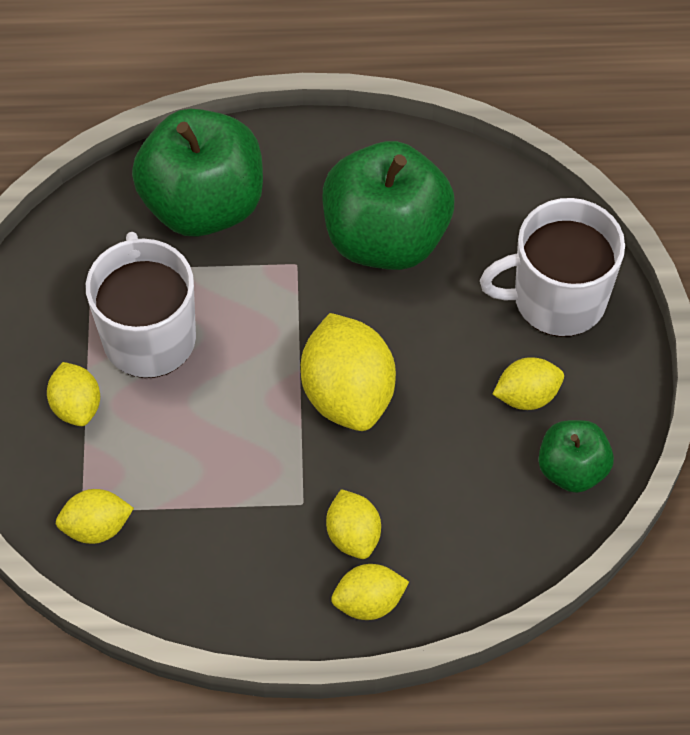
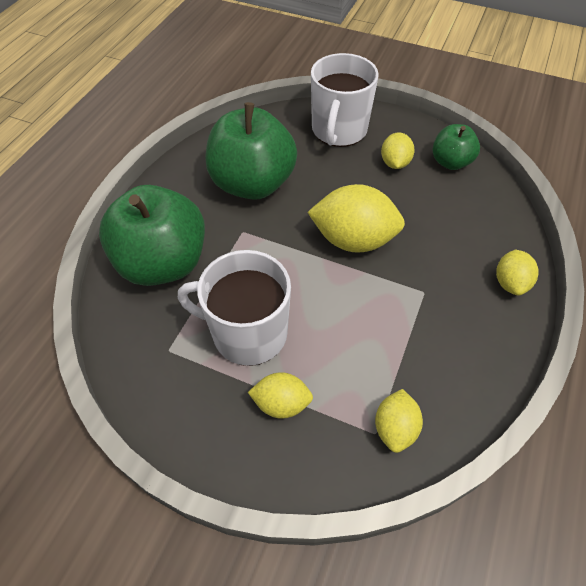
camera: 65 degrees left, 5 degrees down
(353, 535) = (458, 273): yellow lemon -> none

